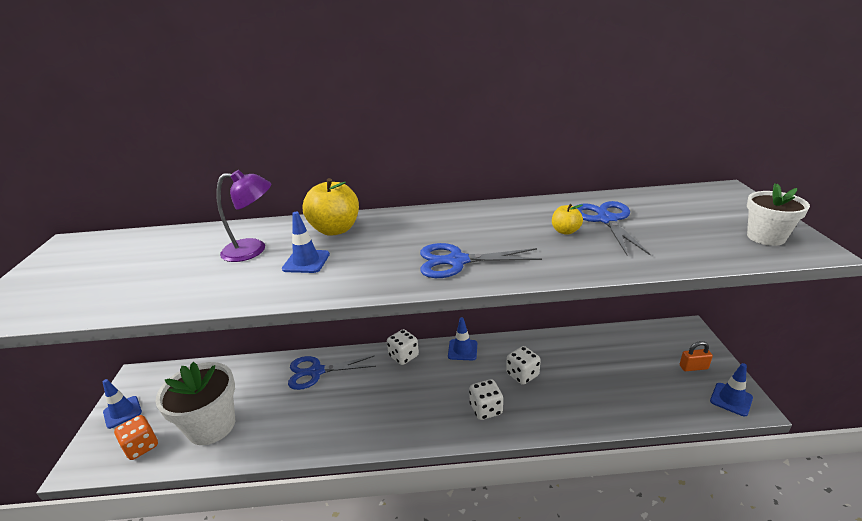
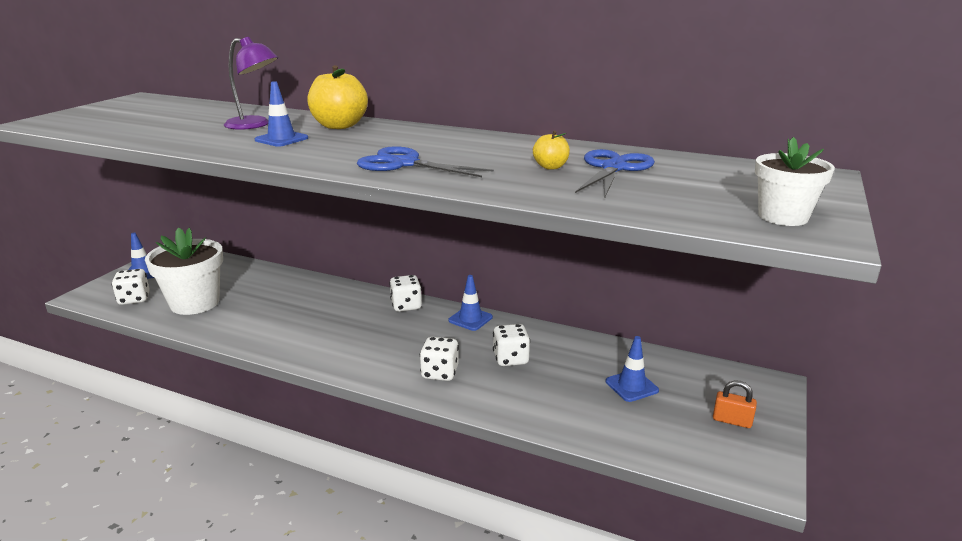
camera: 25 degrees right, 5 degrees down
(142, 446) = (134, 299): orange dice -> white dice
(316, 372) = (315, 292): blue scissors -> none
(731, 399) = (746, 466): blue traffic cone -> blue traffic cone (631, 386)

